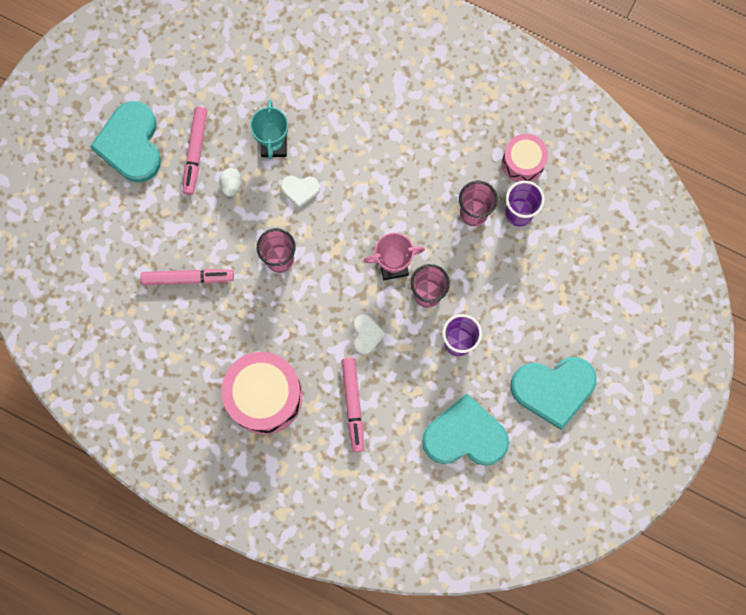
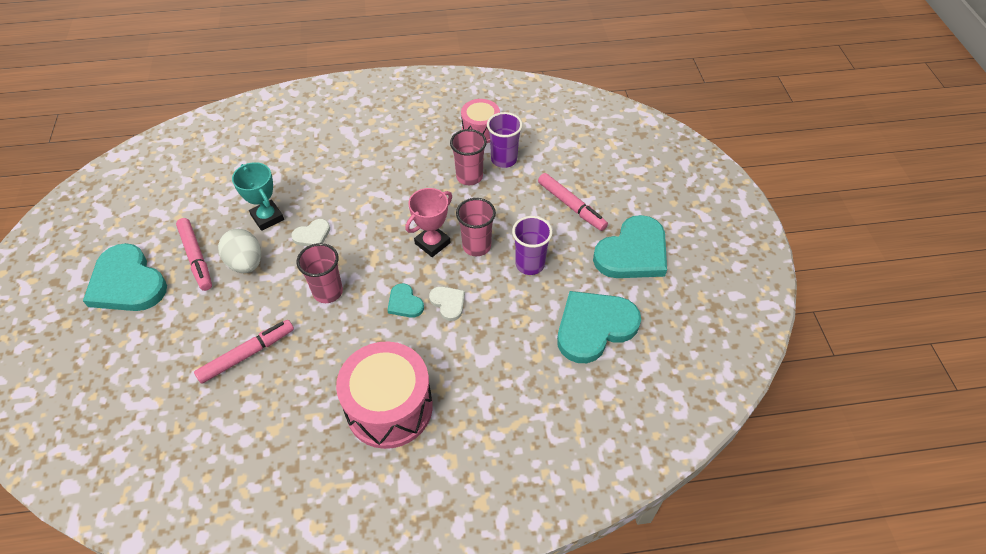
camera: 35 degrees left, 25 degrees down
(231, 185) = (246, 263): white egg -> white egg, size x1.72
(333, 311) = (405, 303): none -> turquoise heart
(353, 405) = (478, 363): pink marker -> pink marker (571, 206)

